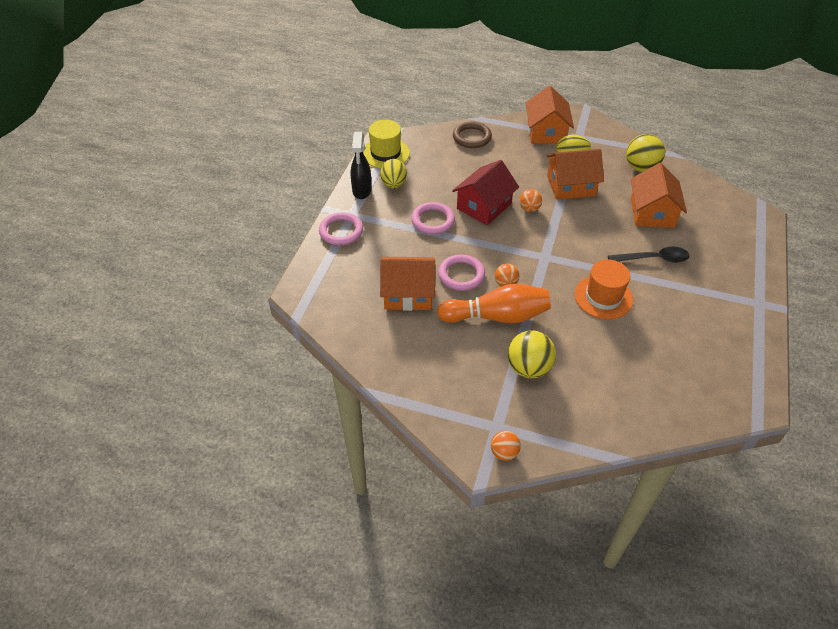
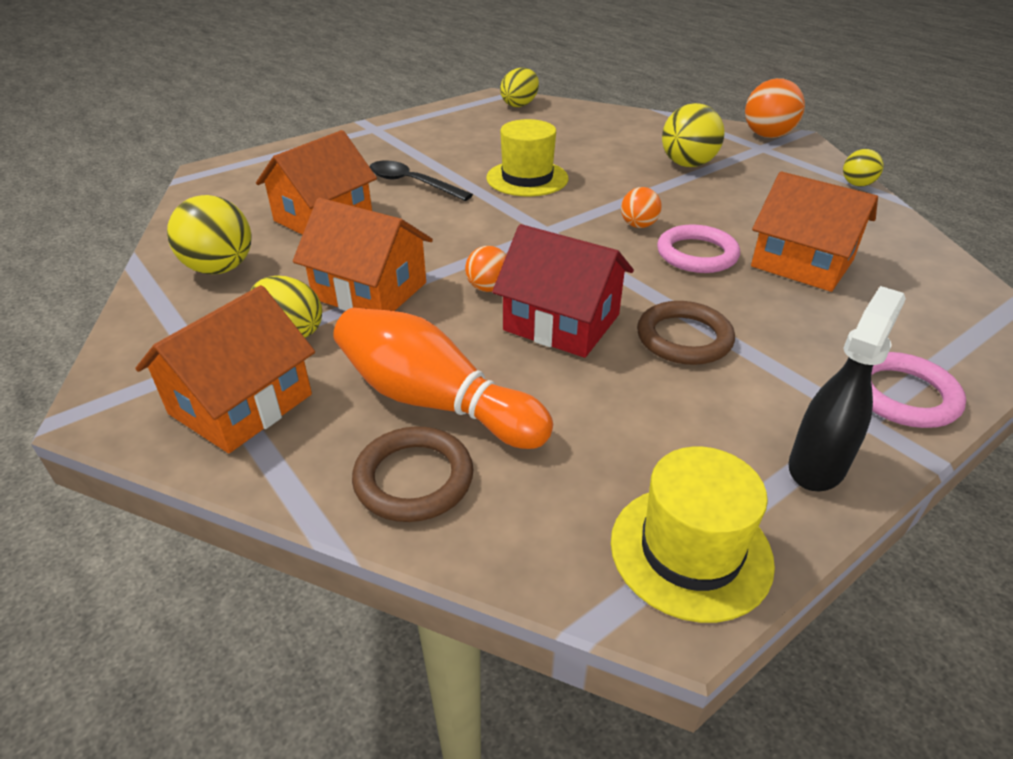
camera: 145 degrees left, 10 degrees down
(393, 184) = (721, 446): yellow egg -> yellow egg (520, 105)
(408, 401) = (857, 184): none -> yellow ball
(433, 220) = (684, 338): pink ring -> brown ring
(484, 206) = (561, 322): red house -> red house turned 45 degrees clockwise
(497, 316) = (684, 205): orange bowling pin -> orange bowling pin (434, 401)
(504, 452) = (767, 136): orange ball -> orange ball, size x1.74
(603, 297) = (527, 178): orange hat -> yellow hat

